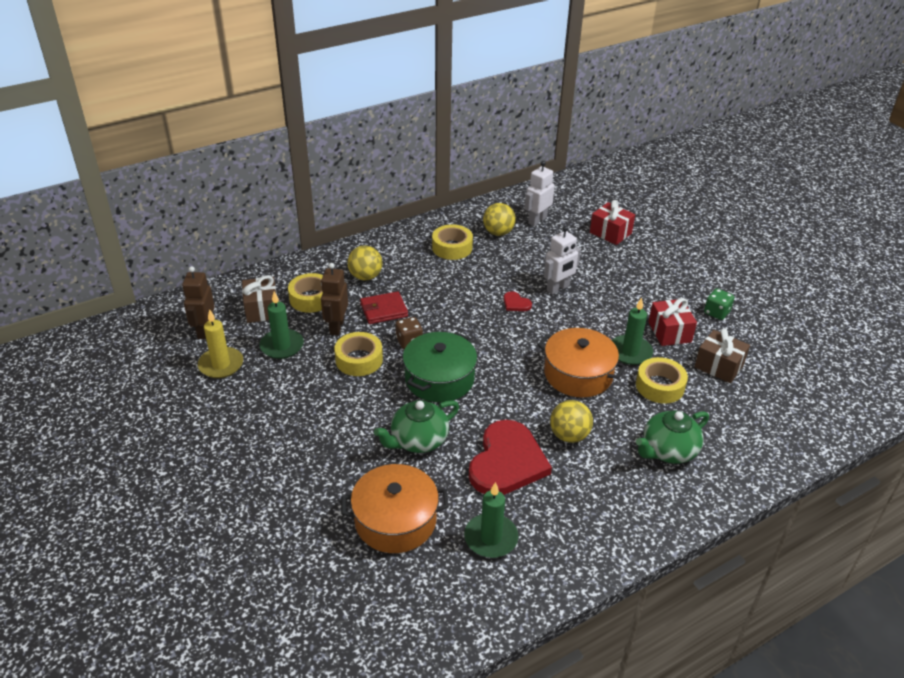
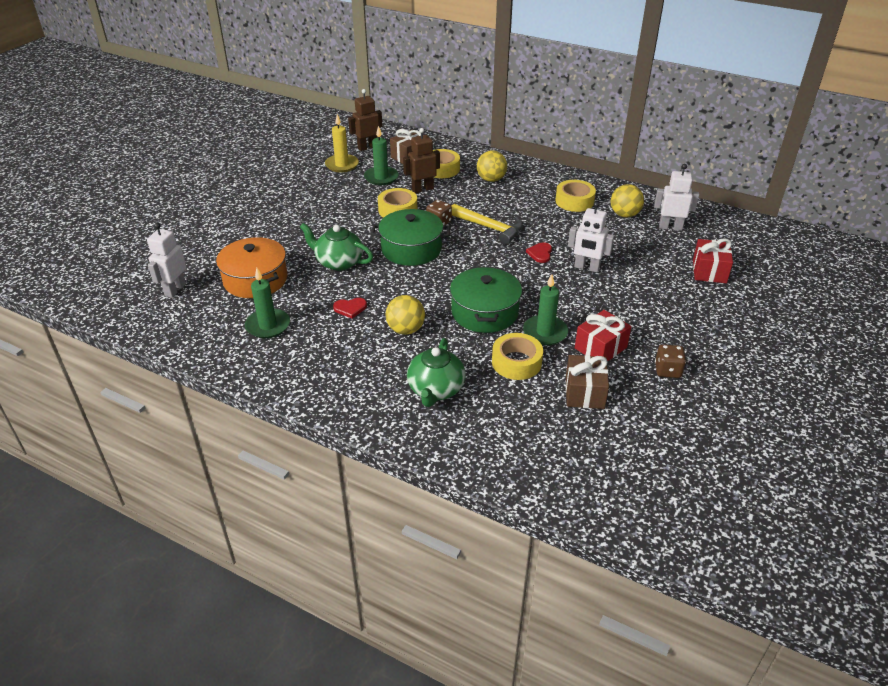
camera: 60 degrees right, 0 degrees up
(355, 604) = (175, 290): none -> white robot
(384, 310) = (462, 200): red wallet -> none
(449, 314) = (490, 228): none -> yellow hammer
(507, 461) = (350, 308): red heart -> red heart, size x0.41
(578, 374) = (484, 312): orange pot -> green pot
(668, 451) = (435, 390): green teapot -> green teapot turned 105 degrees counterclockwise
(716, 312) = (667, 370): green dice -> brown dice

